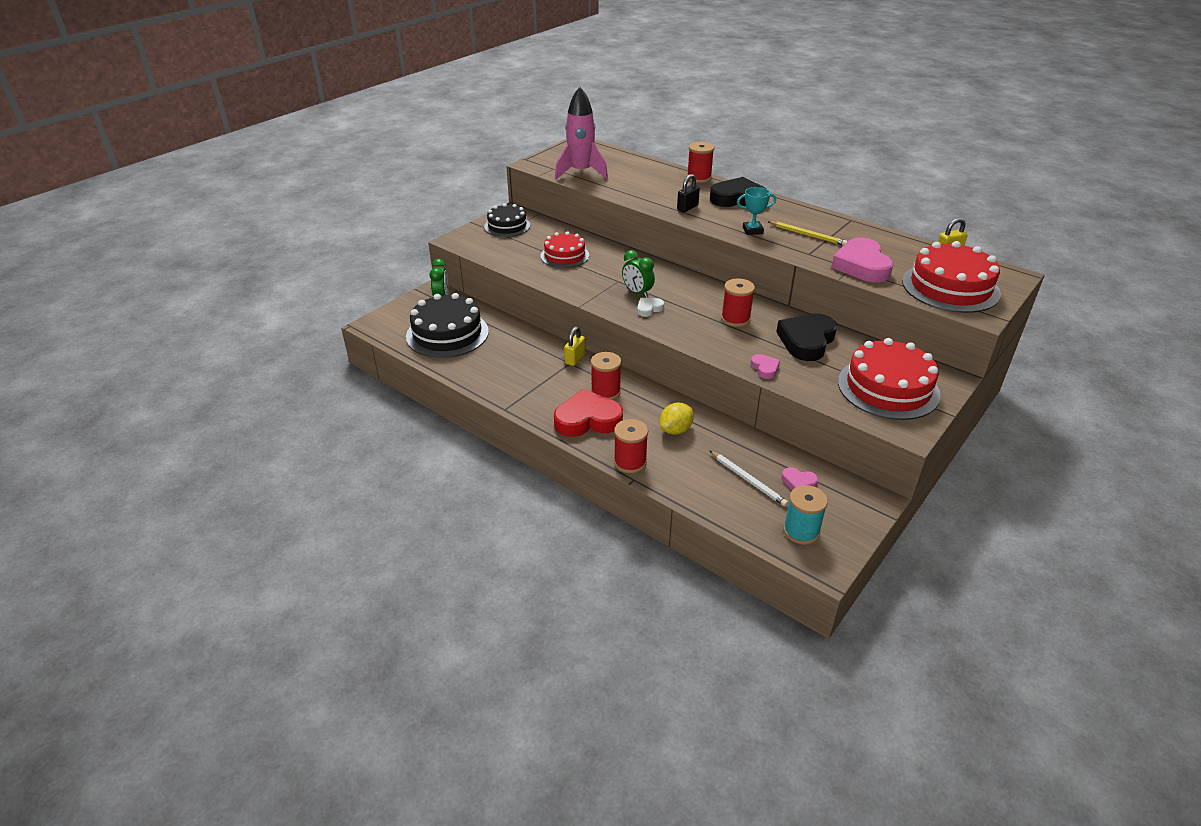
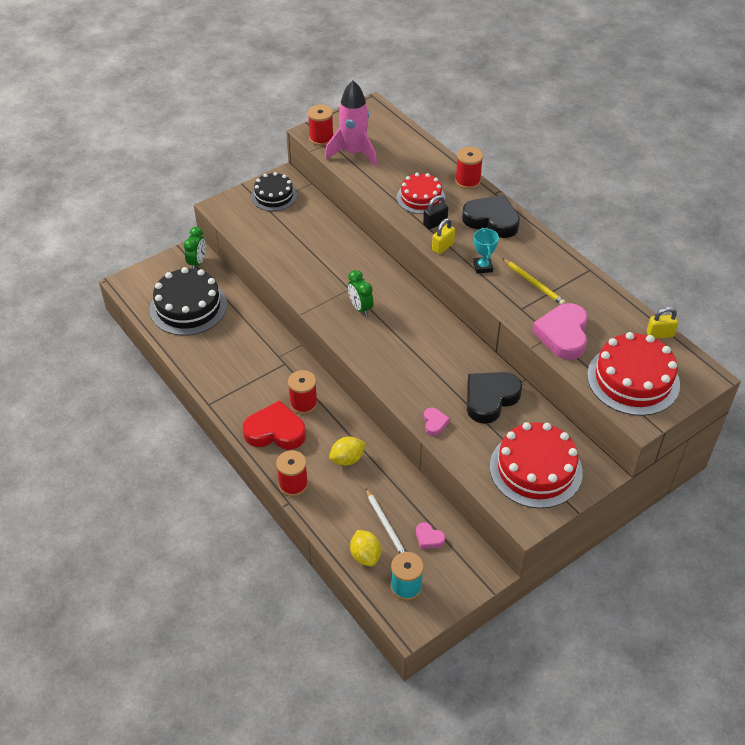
camera: 15 degrees right, 10 degrees up
(564, 255) = (313, 246): red cake -> red cake (420, 197)
(575, 359) = (291, 360): yellow padlock -> yellow padlock (442, 247)
(649, 309) = (362, 330): white heart -> none
(735, 319) = (437, 358): red spool -> red spool (321, 138)
(741, 511) = (365, 555): none -> yellow lemon
(752, 230) = (483, 267): turquoise trophy -> turquoise trophy turned 75 degrees clockwise

